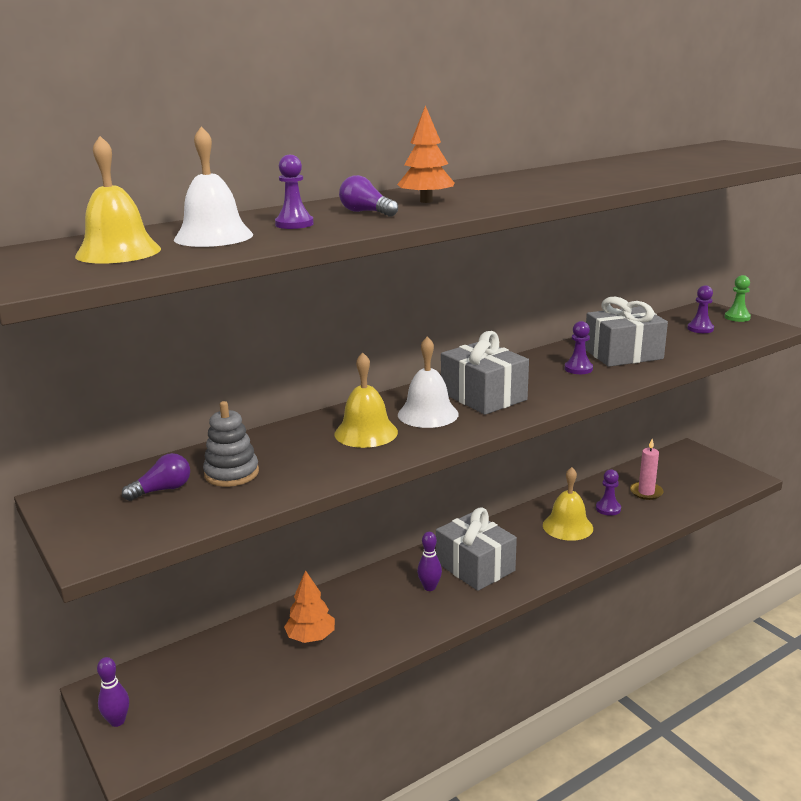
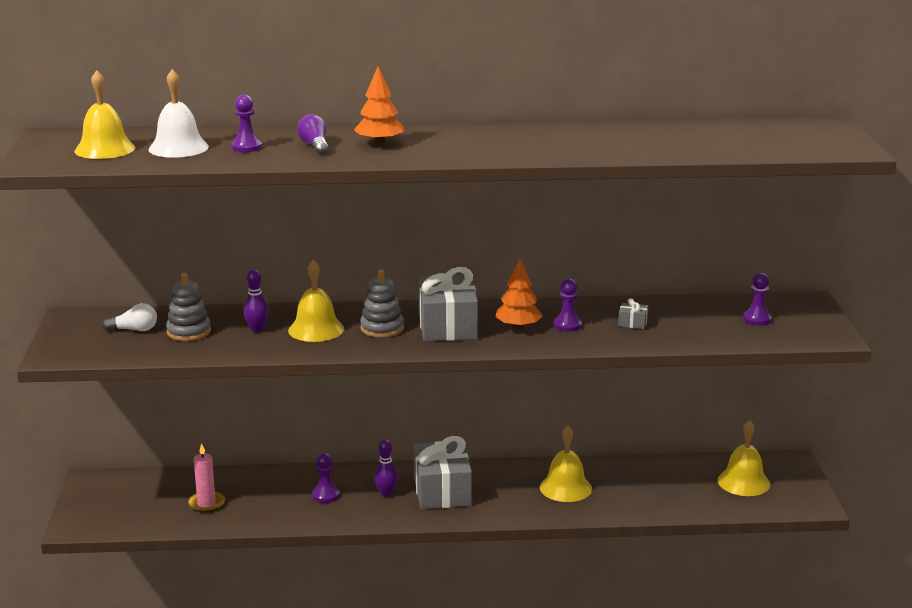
camera: 30 degrees right, 0 degrees up
(117, 721) = (84, 501): purple bowling pin -> purple bowling pin (257, 329)
(162, 490) = (134, 330): purple light bulb -> white light bulb
(311, 637) = (258, 496): orange tree -> orange tree (518, 327)
(428, 414) = (382, 328): white bell -> grey stacking toy
(608, 509) = (625, 486): purple pawn -> purple pawn (325, 495)
(623, 354) = (632, 323): grey gift -> grey gift, size x0.41
(646, 492) = (684, 484): pink candle -> pink candle (206, 504)
(681, 476) = (743, 482): none -> yellow bell
(737, 317) = (820, 318): green pawn -> none

